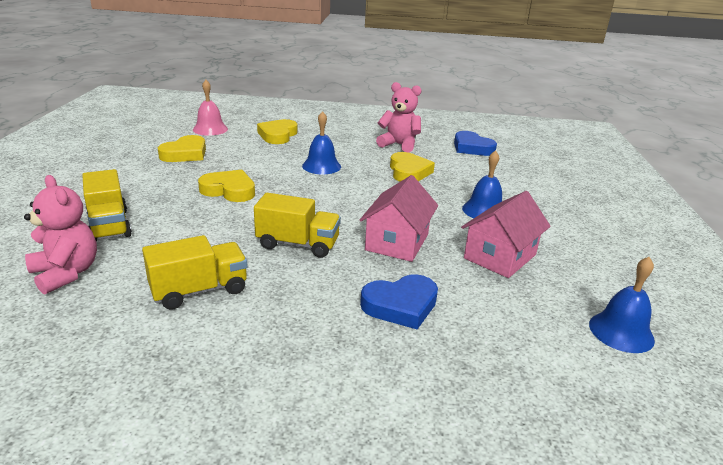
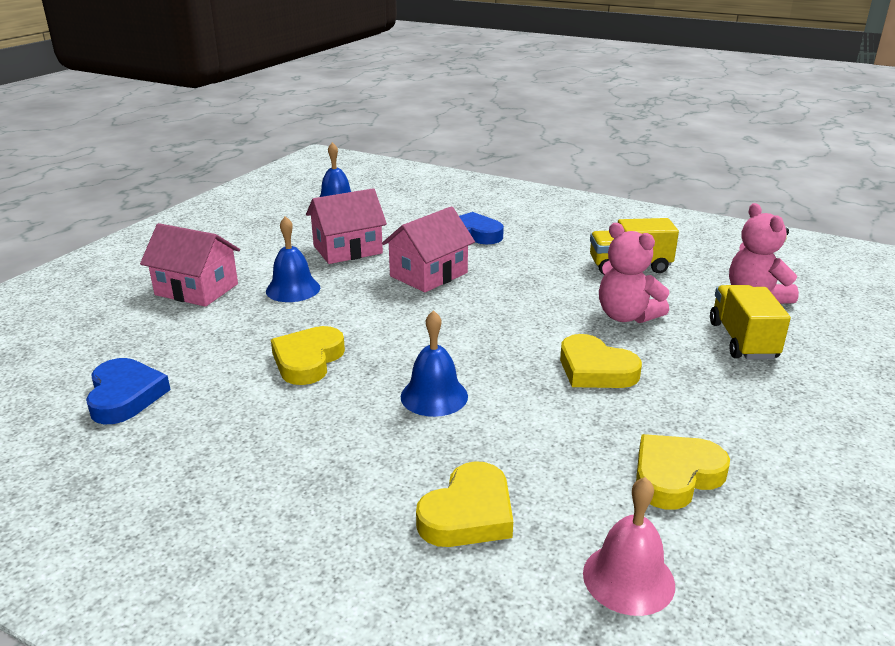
camera: 155 degrees left, 0 degrees up
(298, 244) = (530, 288): yellow truck -> none
(399, 145) = (244, 429): pink teddy bear -> pink teddy bear (626, 316)
(546, 199) = (197, 289): none -> pink house

